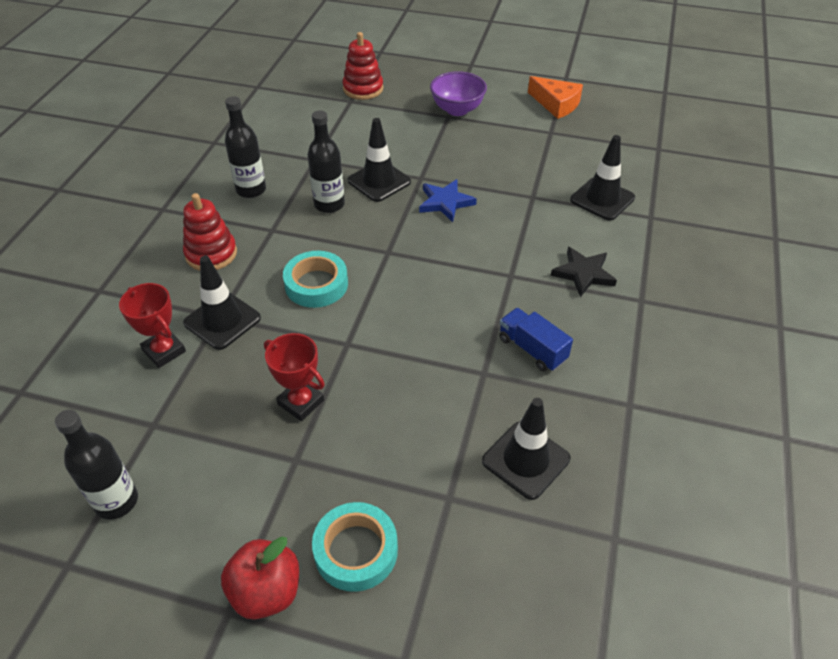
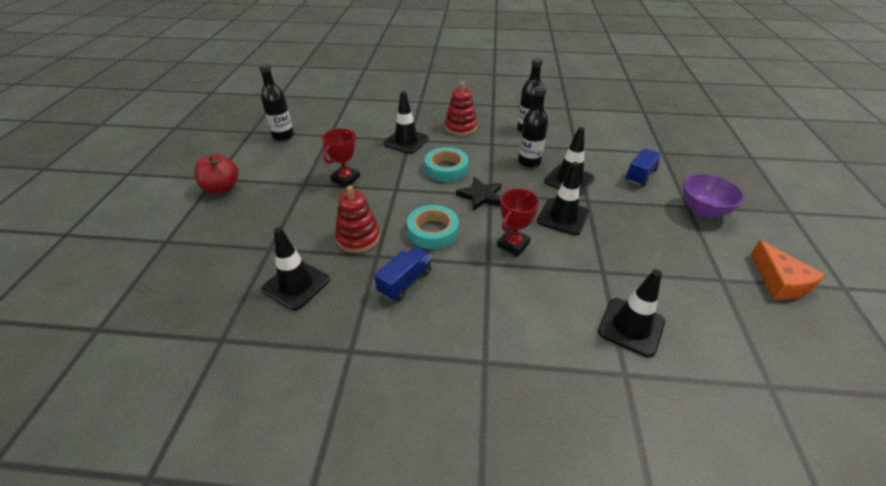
camera: 80 degrees right, 5 degrees down
(164, 351) = (380, 128): red trophy -> red trophy (513, 244)
(356, 550) = (239, 214): turquoise tape -> turquoise tape (433, 231)
(363, 89) = (685, 156): red stacking toy -> red stacking toy (358, 238)
(387, 128) = (640, 175): none -> blue truck
(445, 202) = (563, 217): blue star -> black traffic cone
(556, 104) = (779, 281): orange cheese -> orange cheese turned 45 degrees counterclockwise
(583, 273) = (507, 313): black star -> black star (481, 196)

